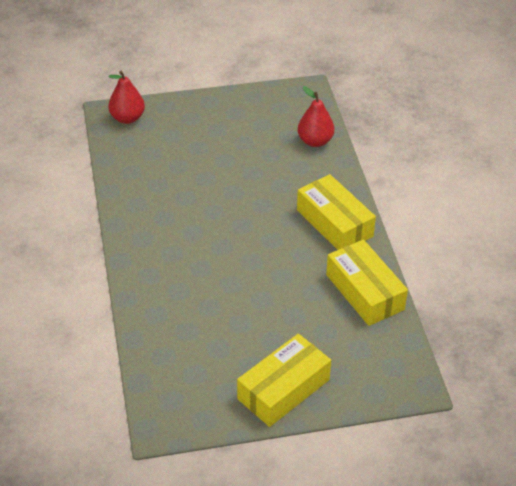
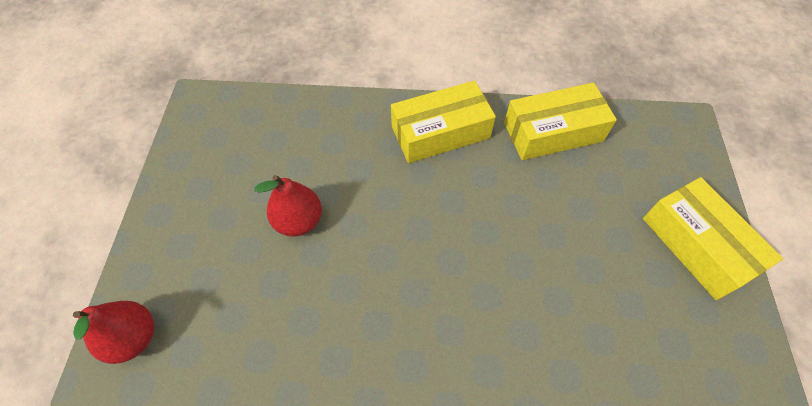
camera: 75 degrees left, 15 degrees up
(315, 141) = (295, 116): red pear -> red pear (299, 221)

